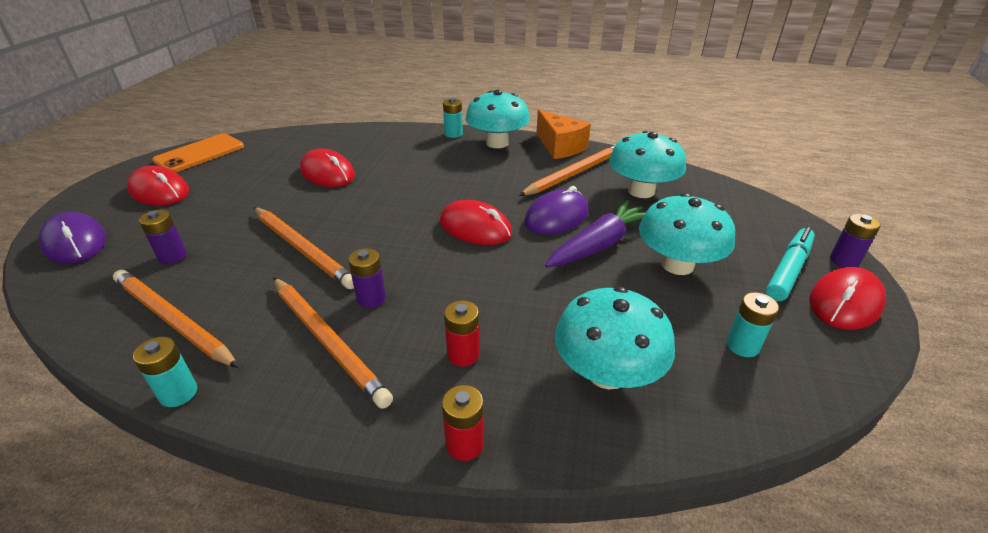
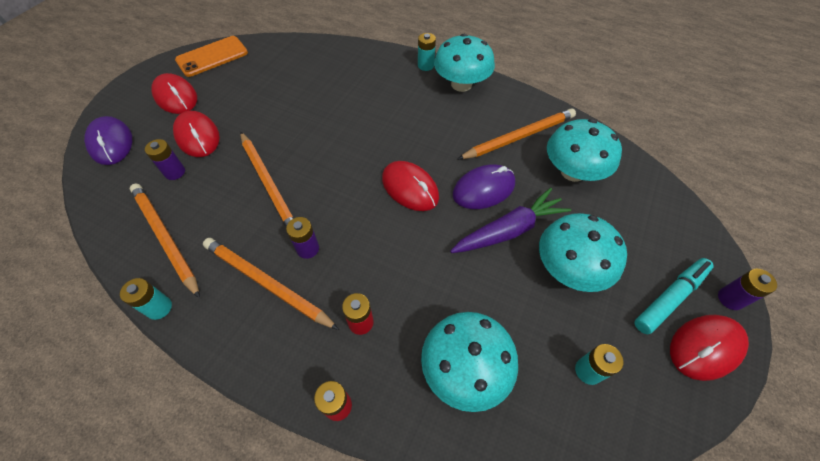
camera: 15 degrees right, 20 degrees up
(327, 173) = (307, 98): red mouse -> red mouse (197, 136)
(328, 340) = (267, 284): orange pencil -> orange pencil turned 150 degrees clockwise
(560, 147) = (517, 99): orange cheese -> none

